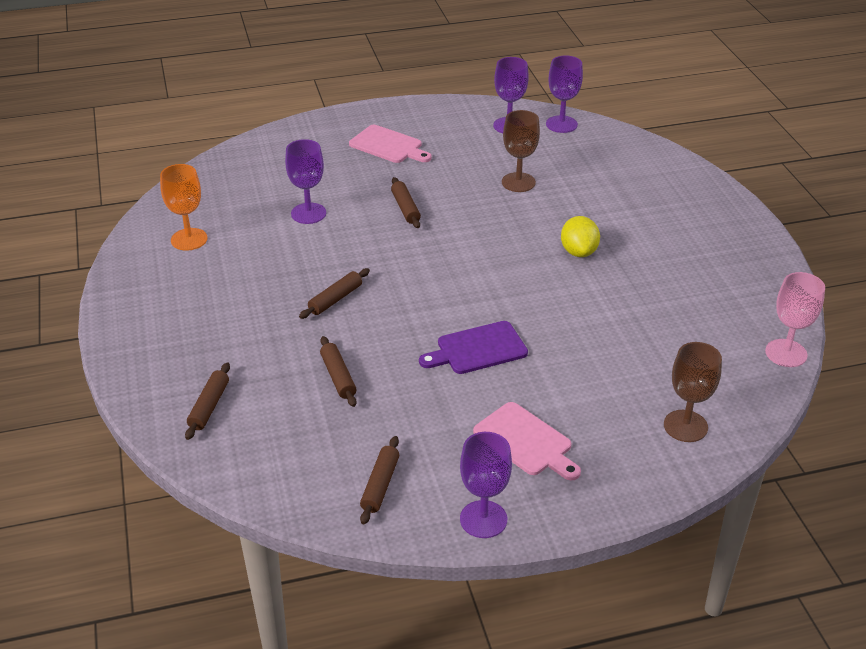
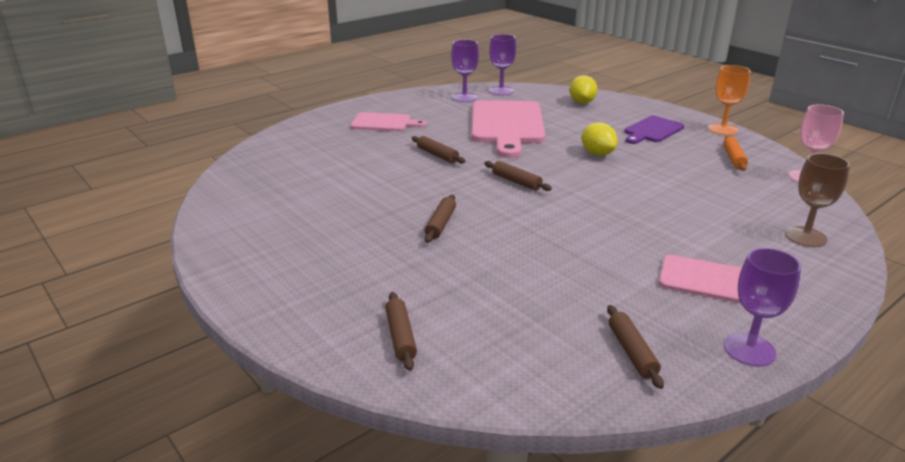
camera: 25 degrees left, 10 degrees down
(189, 239) = (262, 213): orange goblet -> orange goblet (722, 129)
(308, 213) = (358, 174): purple goblet -> none
(338, 377) = (501, 278): brown rolling pin -> brown rolling pin (516, 182)
(478, 349) = (596, 228): purple cutting board -> purple cutting board (652, 130)
(518, 182) = (507, 125): brown goblet -> pink cutting board
(641, 167) = (582, 102): none -> yellow lemon
(731, 301) = (733, 158): none -> orange rolling pin

